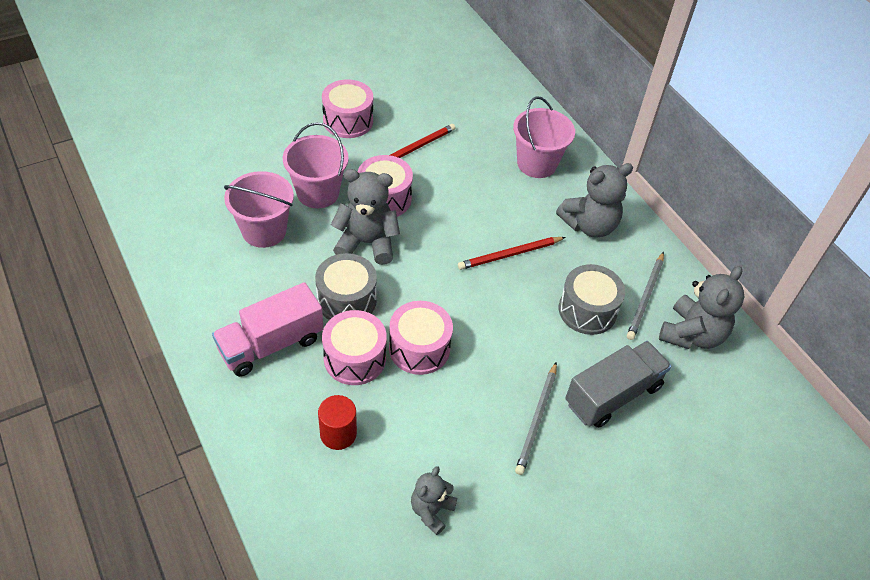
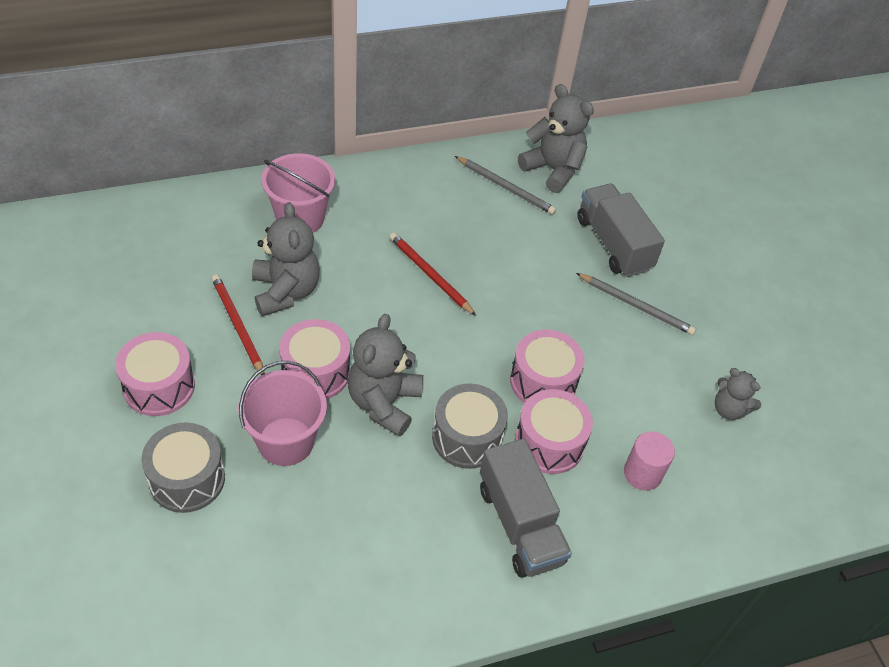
camera: 80 degrees left, 0 degrees up
(264, 231) = (337, 511): pink bucket -> none
(271, 344) = (520, 524): pink truck -> grey truck
(338, 434) = (642, 473): red cylinder -> pink cylinder
(510, 254) = (430, 275): red pencil -> red pencil turned 150 degrees clockwise
(587, 310) = (514, 234): grey drum -> grey drum (187, 479)
(589, 225) = (404, 201): grey teddy bear -> grey teddy bear (285, 291)

